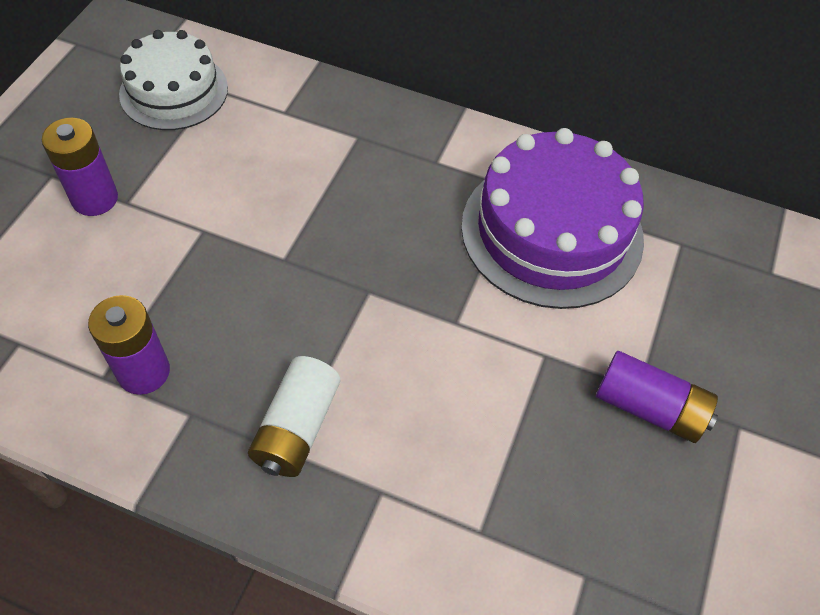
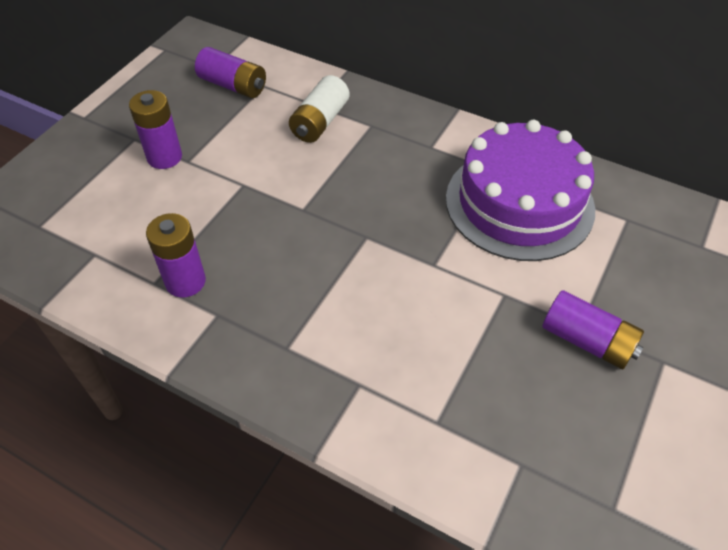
camera: 10 degrees right, 5 degrees down
(174, 91) = (233, 85): white cake -> purple battery
(297, 427) = (298, 331): white battery -> white battery (320, 122)

